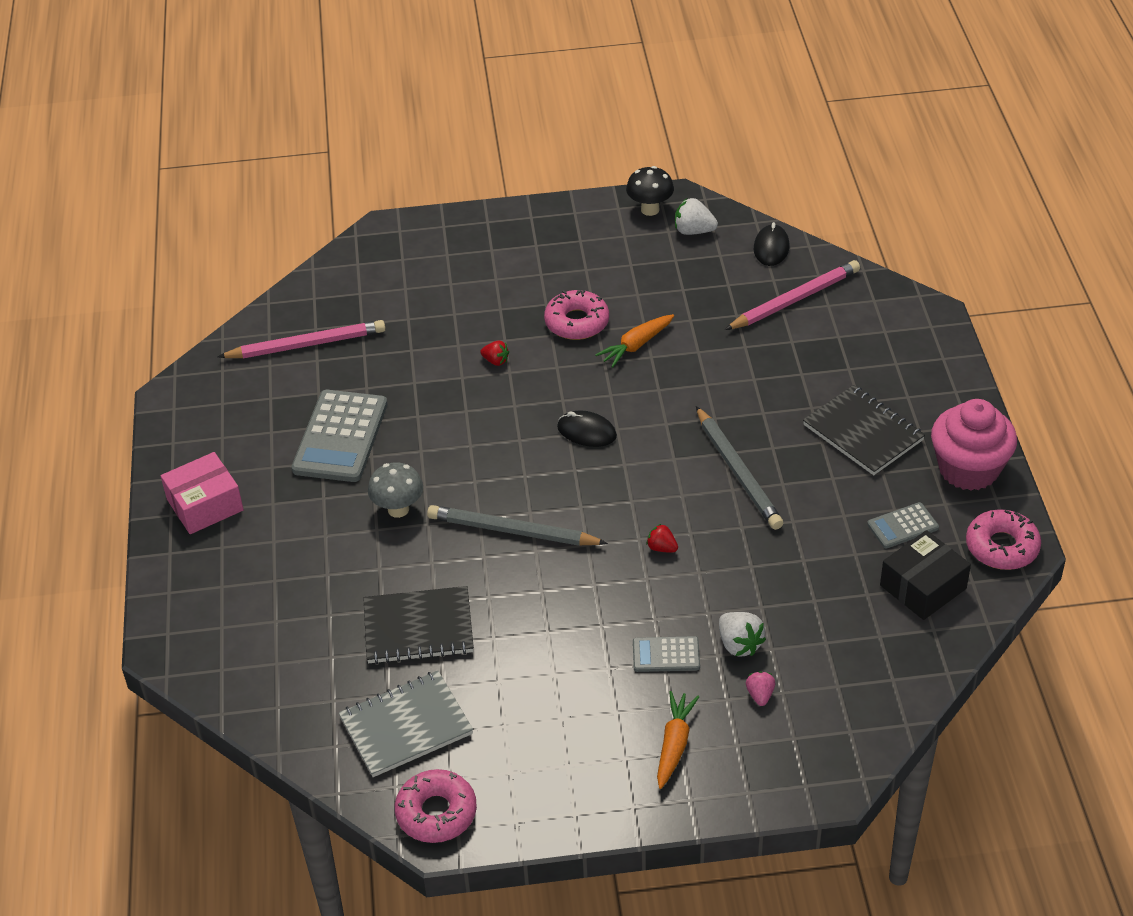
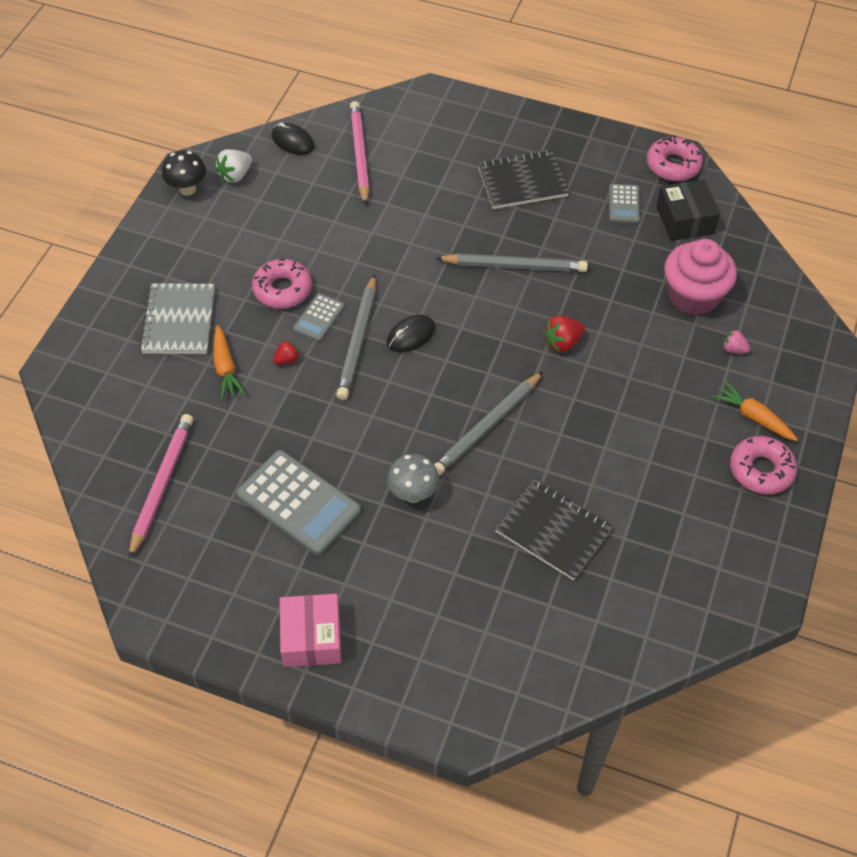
camera: 65 degrees left, 10 degrees up
(406, 726) = (651, 579): grey notebook -> grey notebook (179, 321)
(418, 628) = (553, 531): black notebook -> black notebook turned 75 degrees counterclockwise
(436, 813) = (747, 592): pink donut -> pink donut (761, 470)
(553, 398) = (358, 341): none -> grey pencil
(636, 345) = (338, 265): orange carrot -> orange carrot (225, 367)
(662, 548) = (562, 343): red strawberry -> red strawberry, size x1.58
(666, 655) = (668, 386): grey calculator -> grey calculator (319, 317)
(739, 644) = (681, 340): white strawberry -> none
(968, 469) = (593, 147): pink cupcake -> pink cupcake (693, 296)

